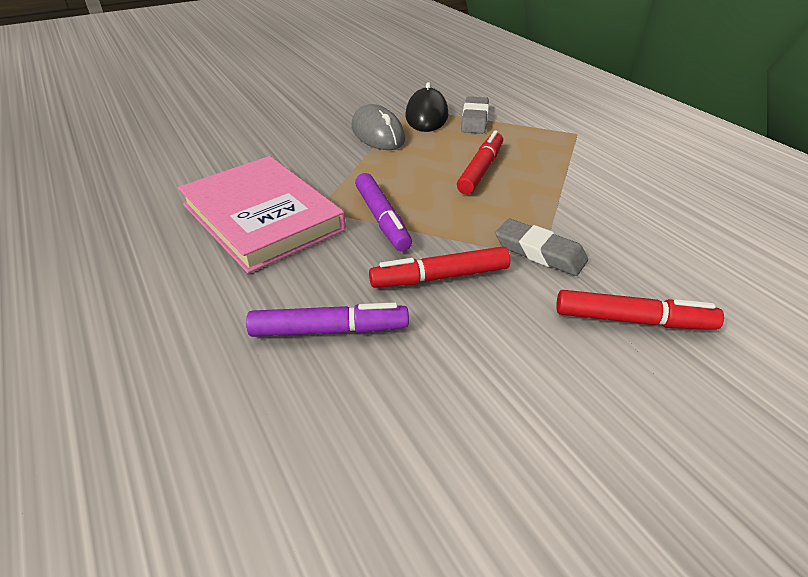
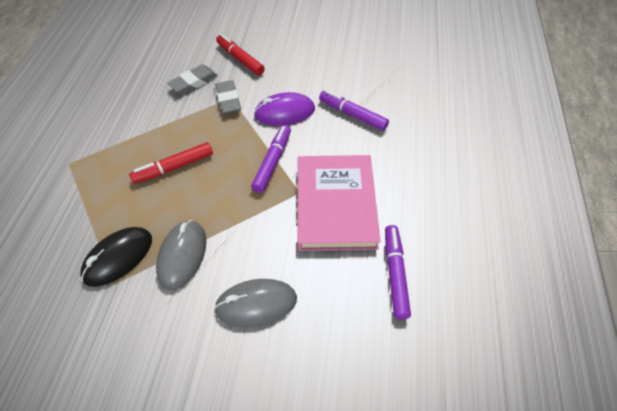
camera: 140 degrees left, 15 degrees up
(154, 197) = (395, 274): none -> purple marker
(281, 138) = (256, 304): none -> grey mouse
(440, 277) = (284, 112): red marker -> purple mouse
(474, 119) = (96, 226): grey eraser -> grey eraser (194, 82)

